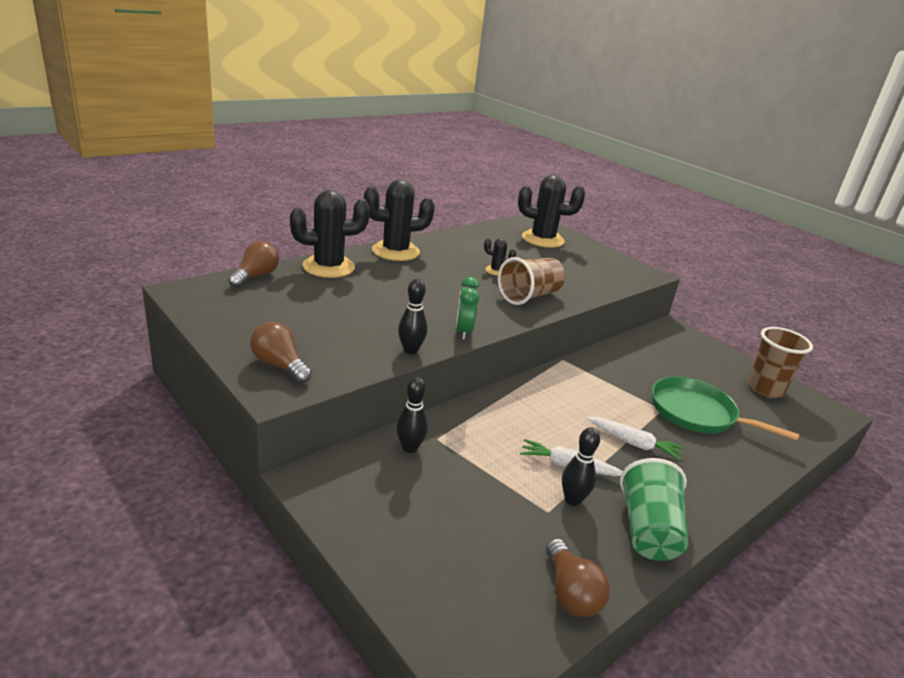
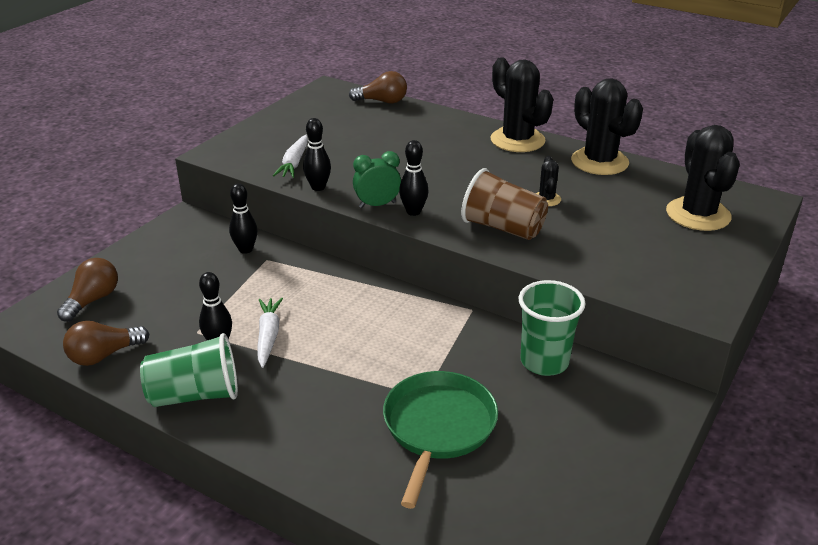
camera: 75 degrees right, 5 degrees up
(279, 365) = (250, 145): brown light bulb -> brown light bulb (93, 300)
(328, 267) = (438, 121): black cactus -> black cactus (599, 162)
(485, 320) = (413, 212): none -> black bowling pin
(631, 353) = (544, 362): none -> green cup
(633, 443) = (334, 376): white carrot -> white carrot (294, 163)
(765, 389) = (568, 504): brown cup -> none

